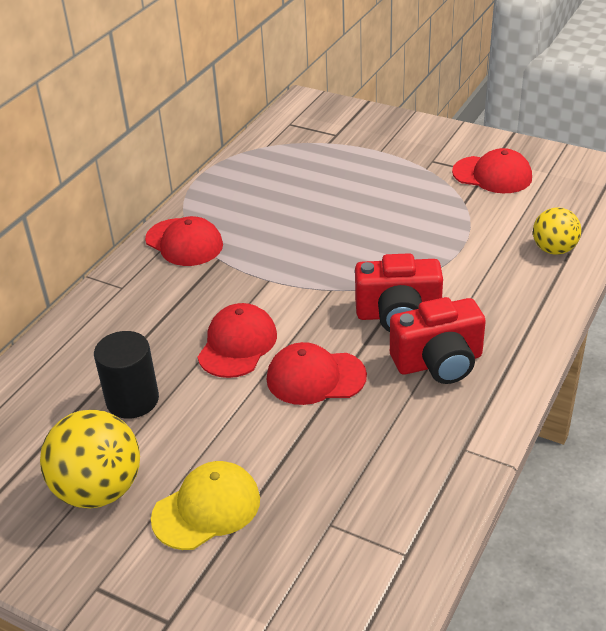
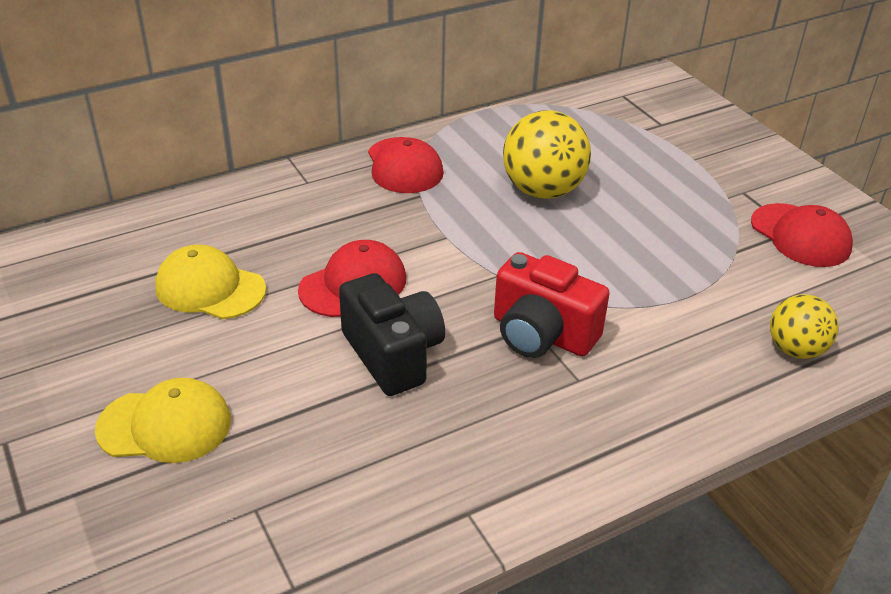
camera: 30 degrees right, 0 degrees up
(99, 490) = (98, 354): yellow ball -> yellow ball (542, 191)
(132, 400) = (210, 288): black cylinder -> yellow cap
(315, 377) = (393, 354): red cap -> black camera
(438, 362) = (534, 405): red camera -> none

